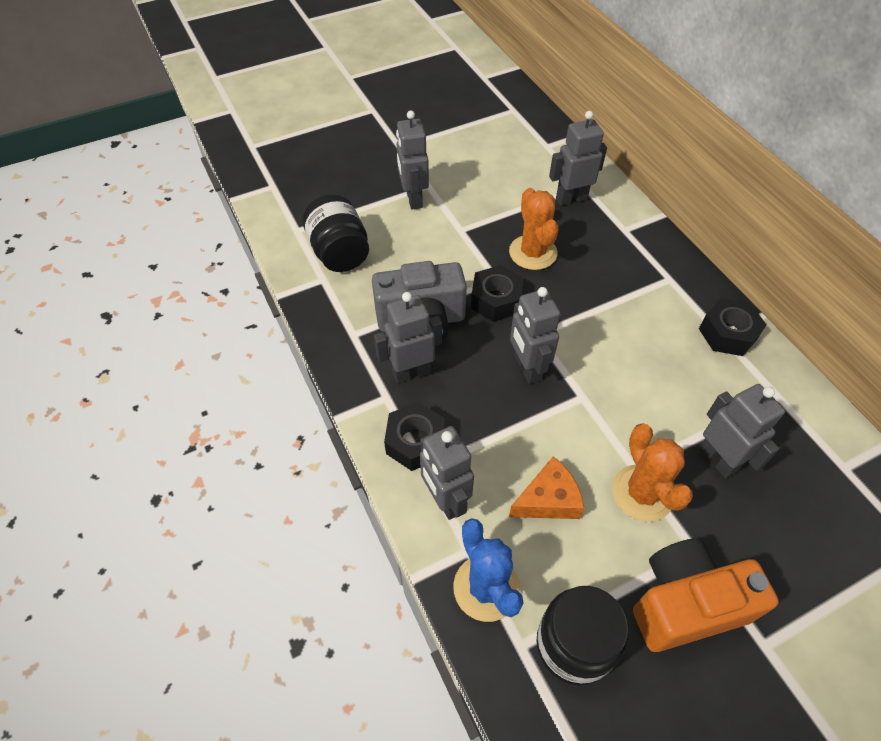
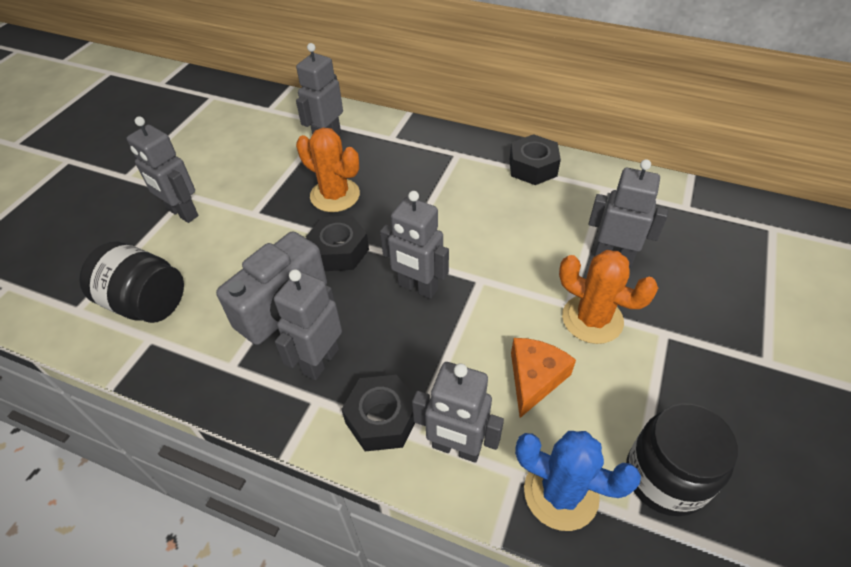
camera: 40 degrees left, 5 degrees down
(685, 604) = (698, 376): orange camera -> none

